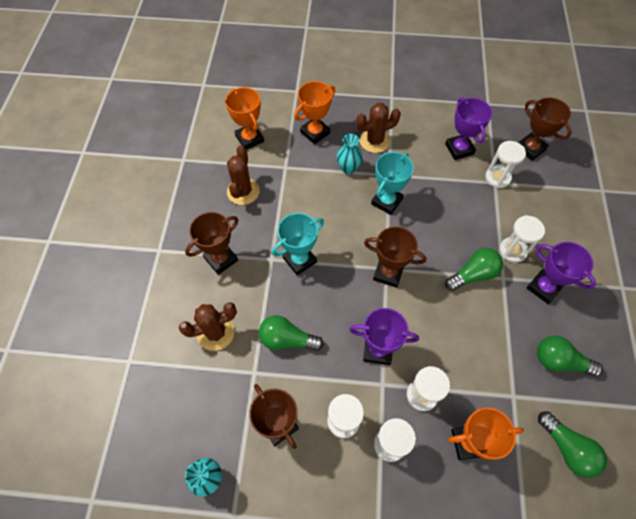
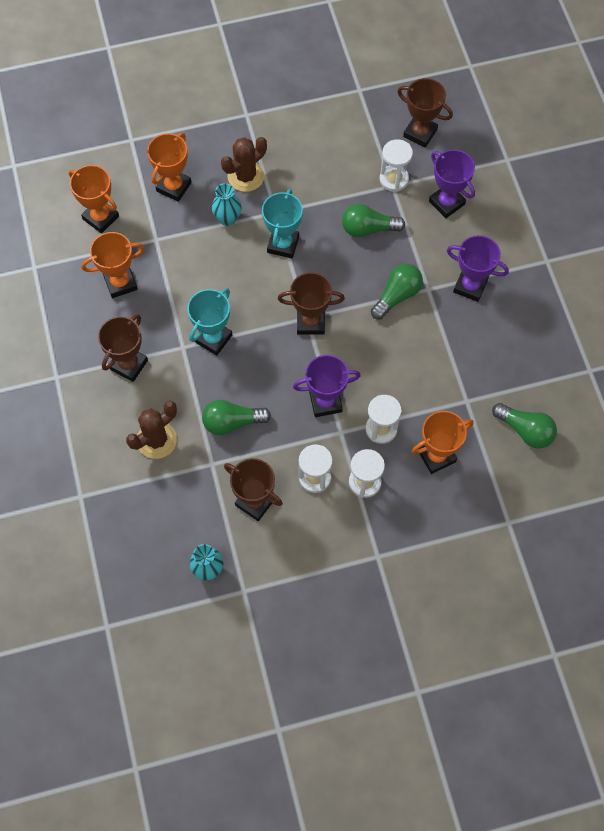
camera: 20 degrees left, 5 degrees up
(243, 191) = (120, 283): brown cactus -> orange trophy
(459, 149) = (343, 157): purple trophy -> purple trophy (446, 203)
(513, 250) = (430, 257): white hourglass -> none
(559, 361) = (501, 354): green light bulb -> green light bulb (368, 229)

